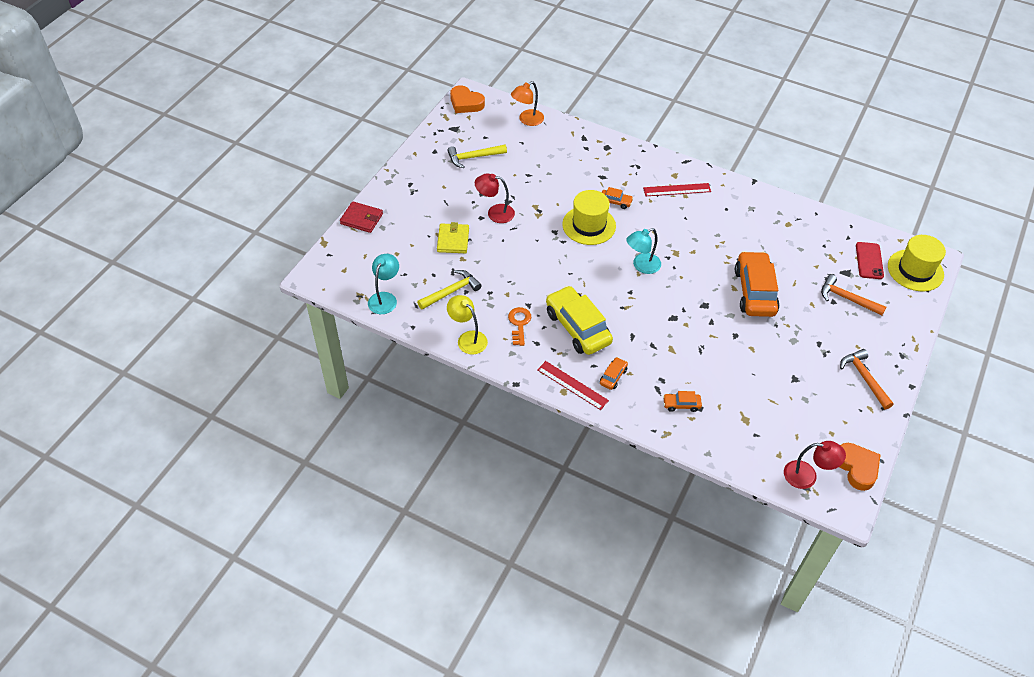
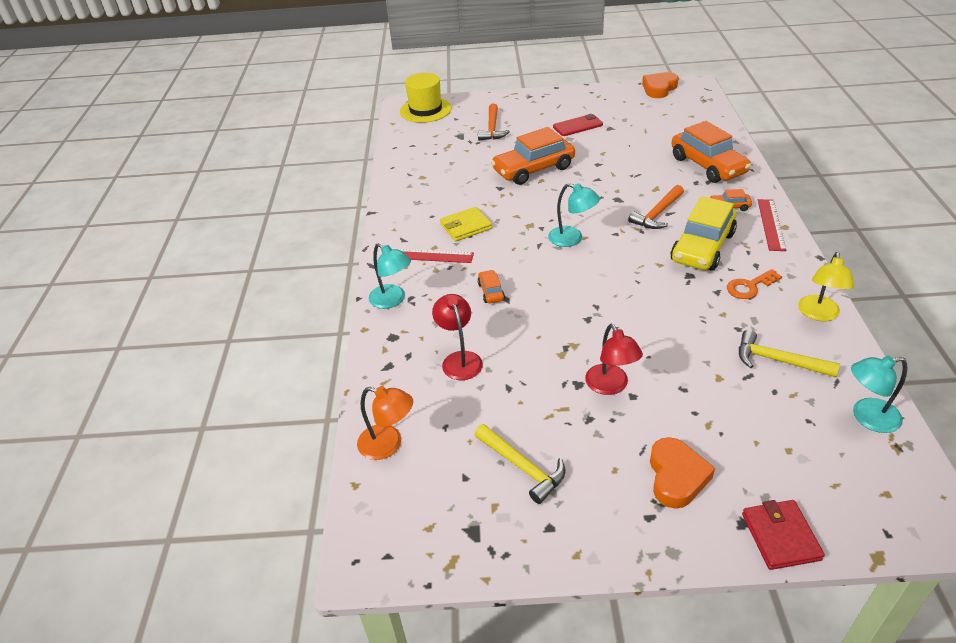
camera: 115 degrees left, 10 degrees down
(453, 240) = (700, 403): yellow wallet -> yellow wallet (466, 226)
(466, 103) = (394, 552): orange heart -> orange heart (676, 477)
(589, 225) = (550, 296): yellow hat -> none
(641, 158) = (392, 300): none -> turquoise lamp
(677, 190) = (429, 255): red ruler -> red ruler turned 45 degrees counterclockwise
(681, 404) = (707, 165): orange car -> orange car, size x2.25
(807, 476) = (693, 102): red lamp -> red lamp (459, 359)
(864, 378) = (571, 104): orange hammer -> orange hammer (657, 214)
(869, 261) = (434, 130): red phone -> red phone (577, 126)

